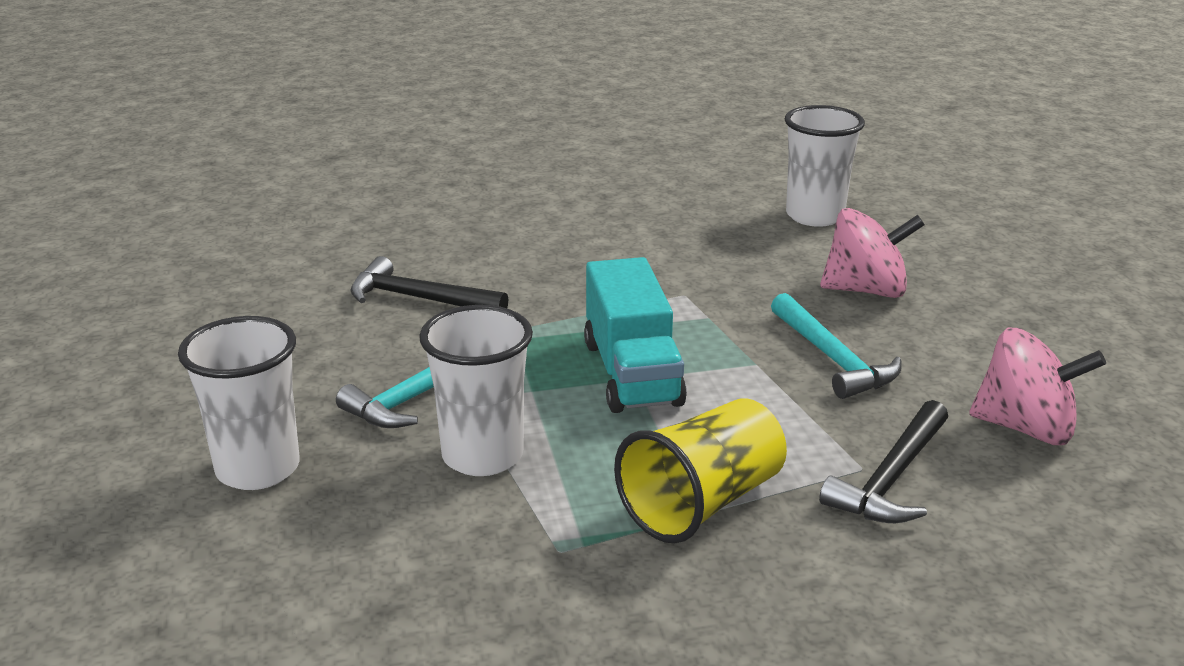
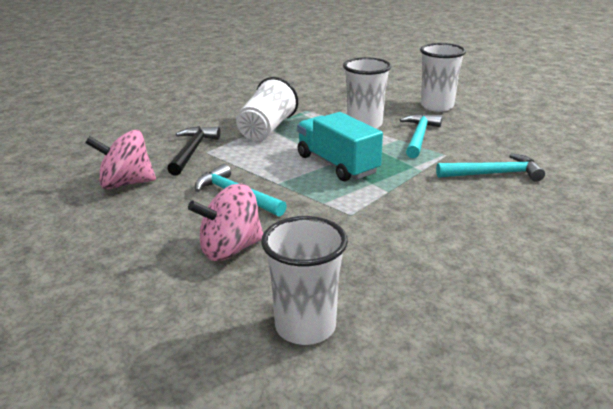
camera: 155 degrees right, 0 degrees up
(419, 298) = (494, 174): black hammer -> turquoise hammer
(702, 503) = (266, 129): yellow cup -> white cup

